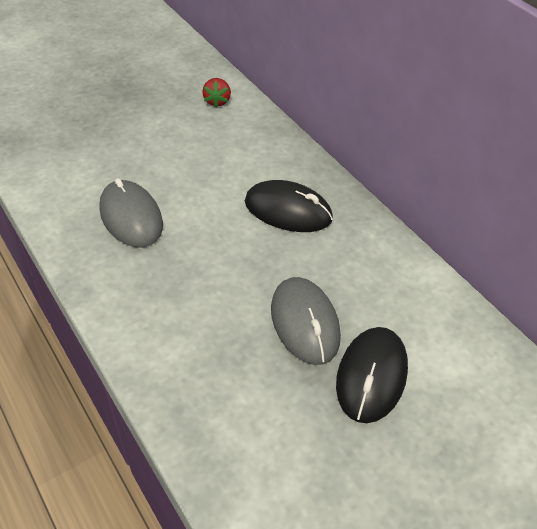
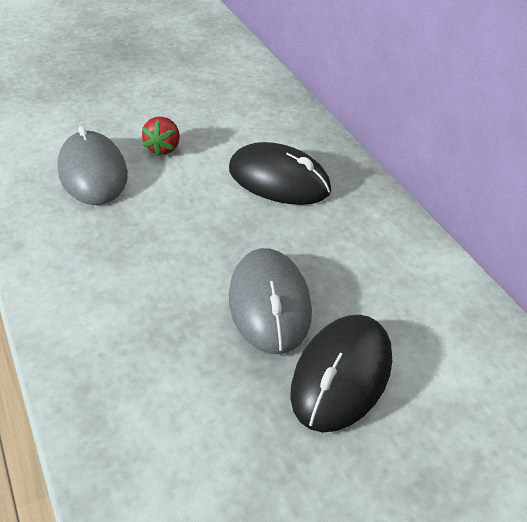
camera: 10 degrees right, 5 degrees down
(217, 101) = (224, 66): red strawberry -> red strawberry (164, 148)

